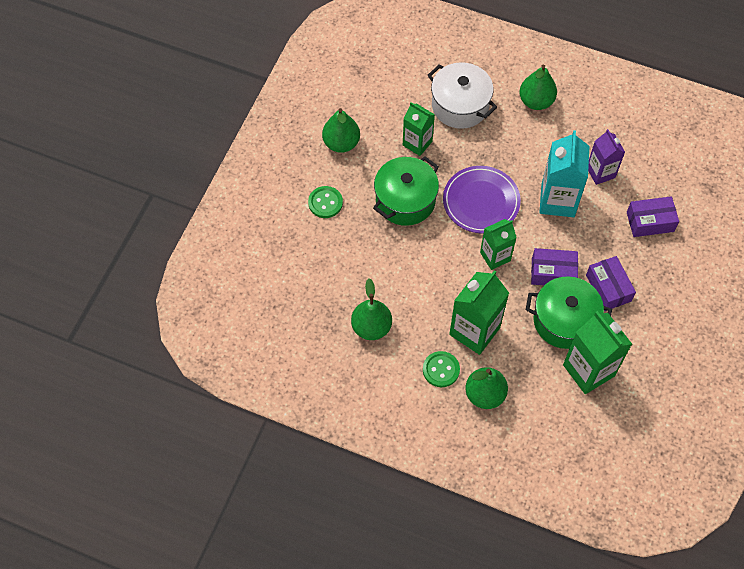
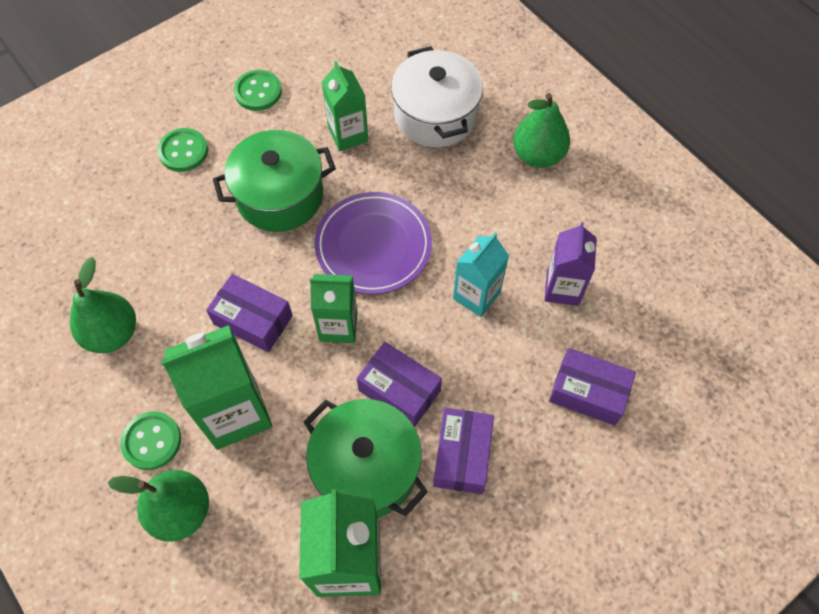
camera: 30 degrees right, 0 degrees up
(341, 143) = (258, 92): green pear -> green button
(445, 278) = (253, 320): none -> purple box
(557, 200) = (476, 295): turquoise carton -> turquoise carton, size x0.63

